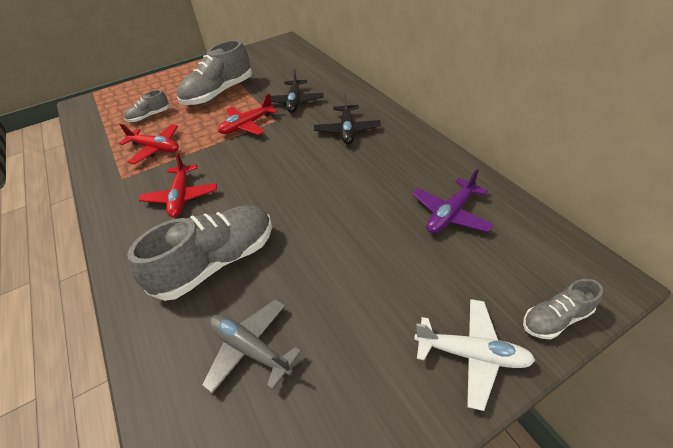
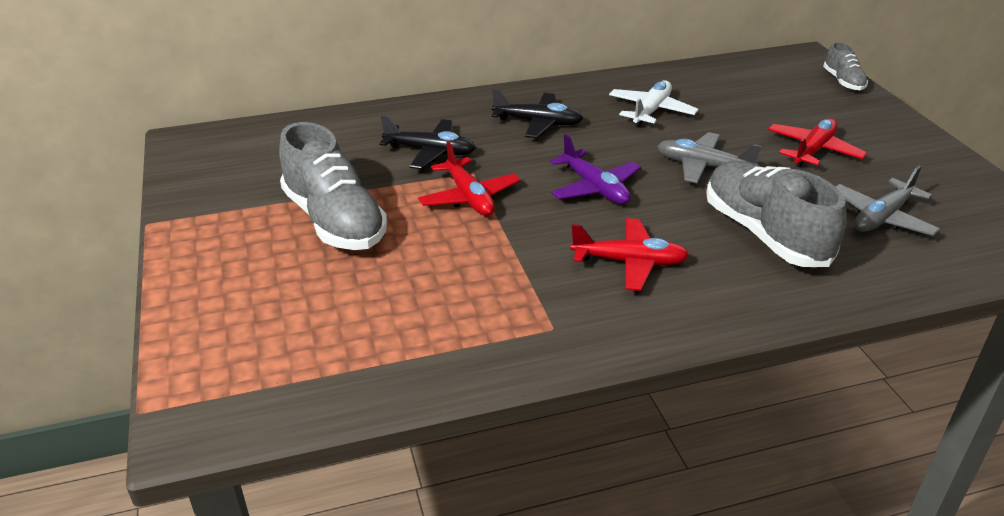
camera: 80 degrees left, 10 degrees down
(149, 116) = (354, 305): grey shoe -> none
(155, 148) = (480, 292): red plane -> red plane (813, 150)
(312, 217) = (703, 166): none -> grey plane
(450, 214) = (718, 94): purple plane -> purple plane (595, 188)
(472, 354) = (877, 118): white plane -> white plane (651, 111)

